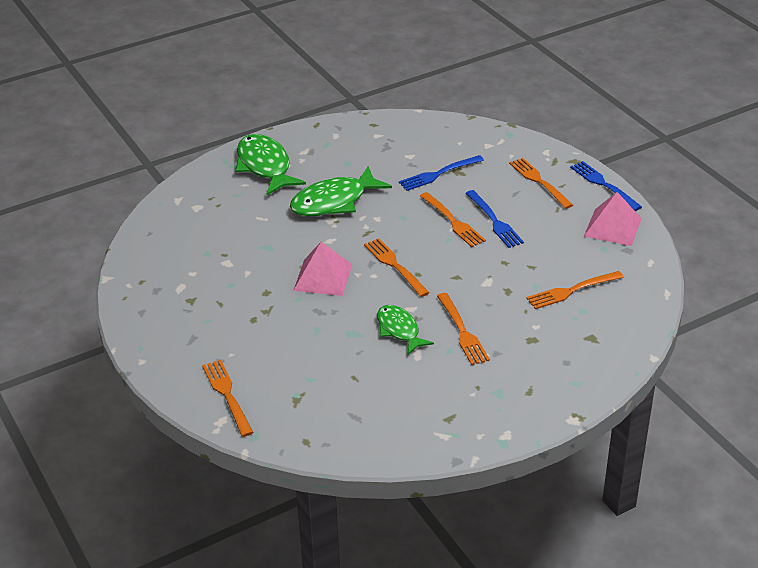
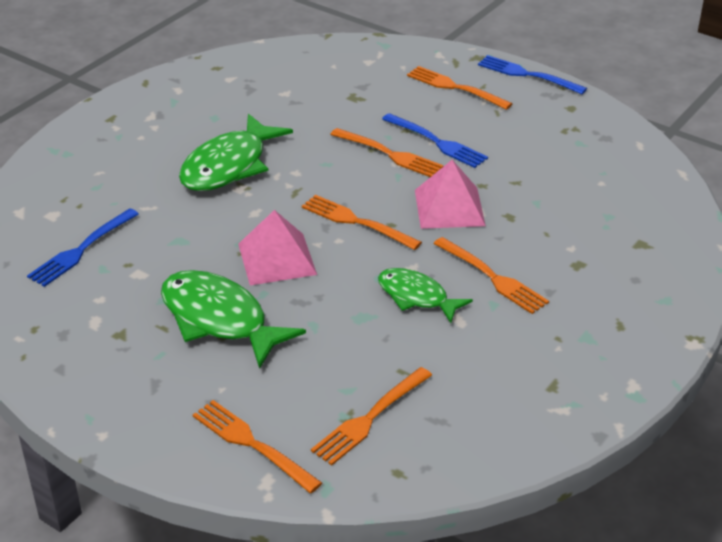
camera: 25 degrees left, 0 degrees up
(265, 166) = (111, 145): green fish -> green fish (219, 319)
(438, 174) = (334, 105): blue fork -> blue fork (81, 250)
(572, 291) = (580, 197): orange fork -> orange fork (370, 418)
(612, 227) = (571, 117): pink pyramid -> pink pyramid (449, 207)

